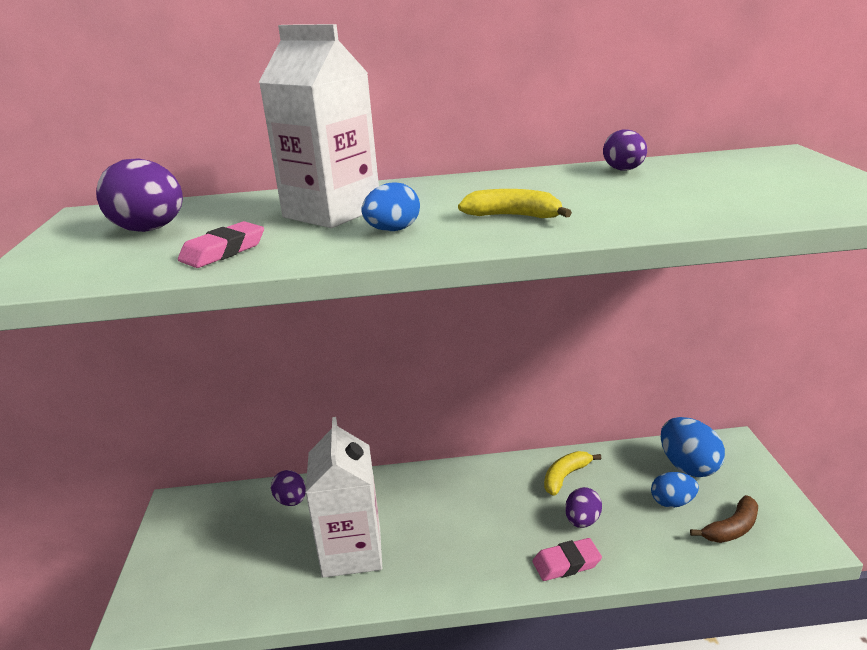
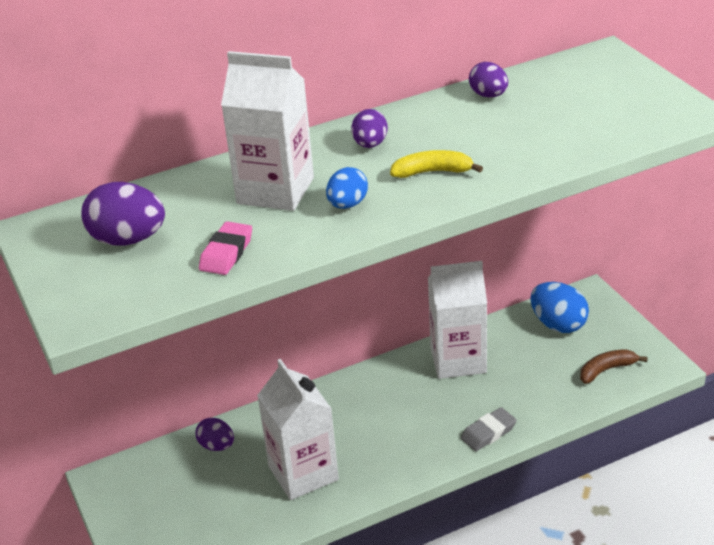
camera: 20 degrees left, 10 degrees up
(565, 477) = (458, 360): yellow banana -> white carton
(566, 563) = (488, 433): pink eraser -> grey eraser
(582, 521) = (487, 395): purple egg -> purple egg (370, 144)
(672, 502) = (555, 360): blue egg -> none
(732, 528) = (606, 370): brown banana -> brown banana turned 150 degrees counterclockwise

